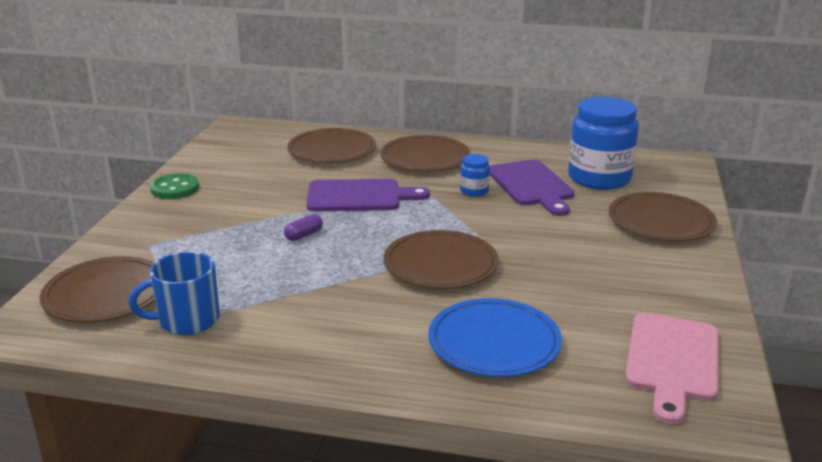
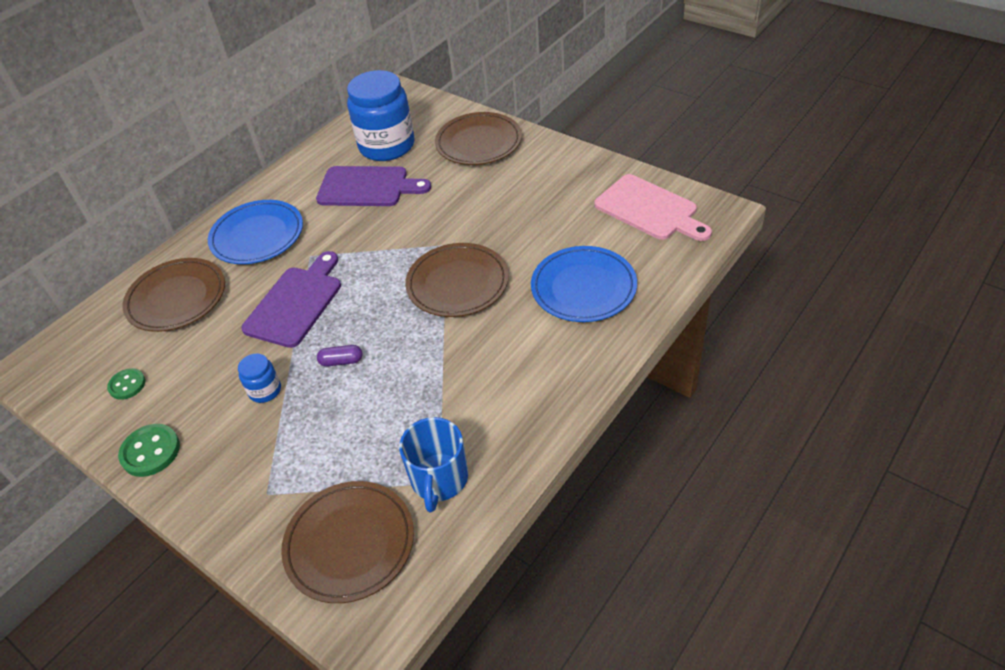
camera: 60 degrees left, 20 degrees up
(234, 161) = (127, 385): none -> green button
(304, 235) = (341, 361): purple capsule -> purple capsule turned 75 degrees counterclockwise
(425, 158) = (257, 236): brown plate -> blue plate
(474, 191) = (348, 224): blue jar -> blue jar (265, 390)

